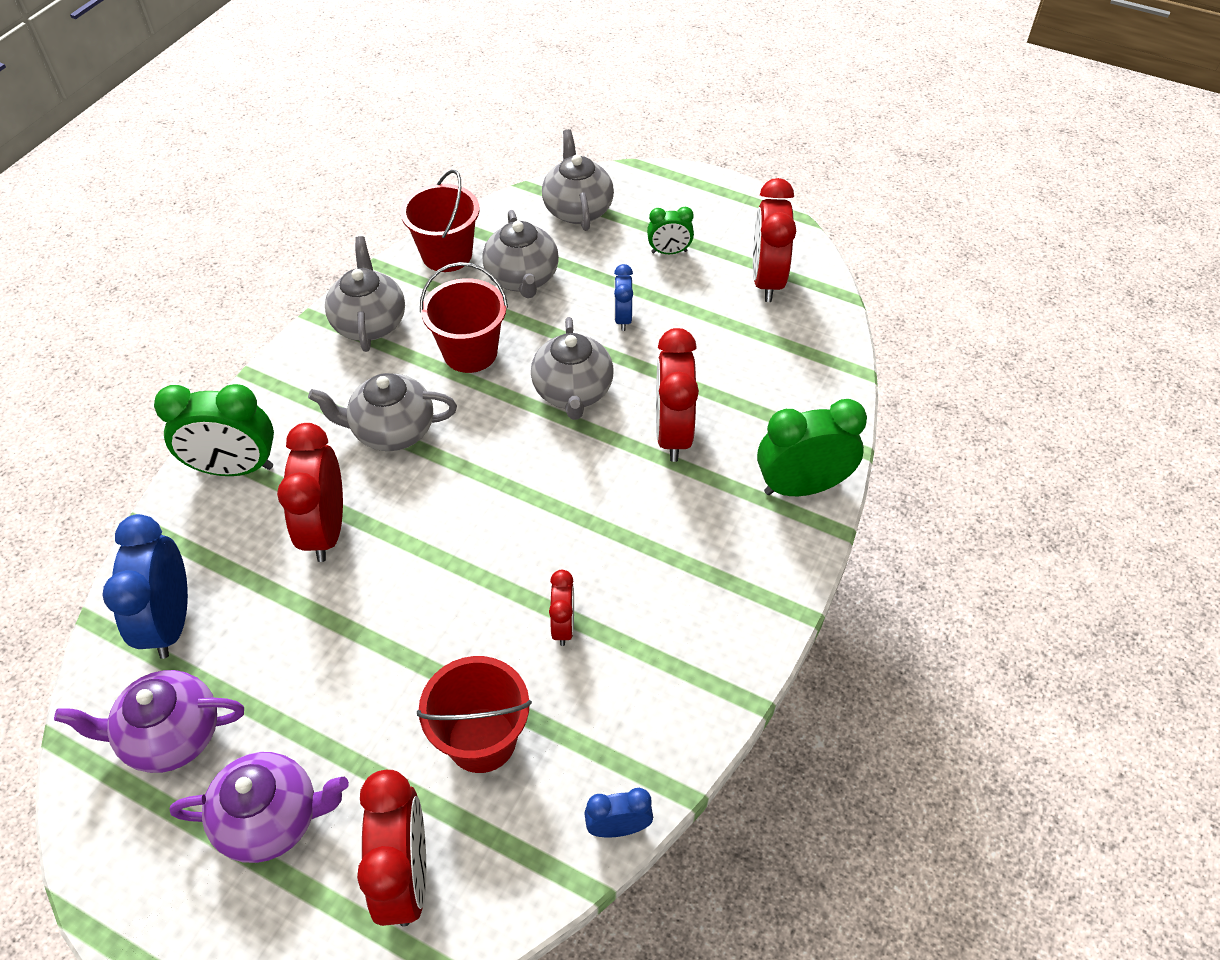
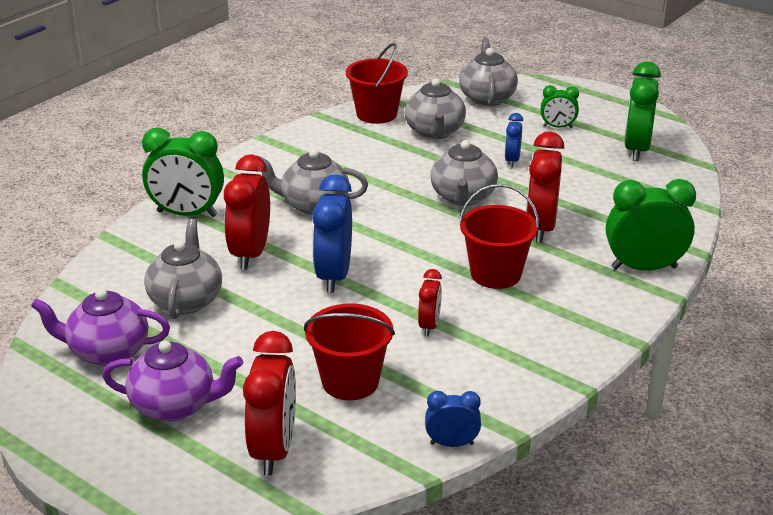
camera: 10 degrees right, 20 degrees down
(170, 622) = (120, 291): blue clock -> blue clock (333, 276)
(370, 323) = (308, 146): grey teapot -> grey teapot (186, 300)
(470, 352) = (384, 168): red bucket -> red bucket (495, 274)
(766, 280) = (636, 149): red clock -> green clock

